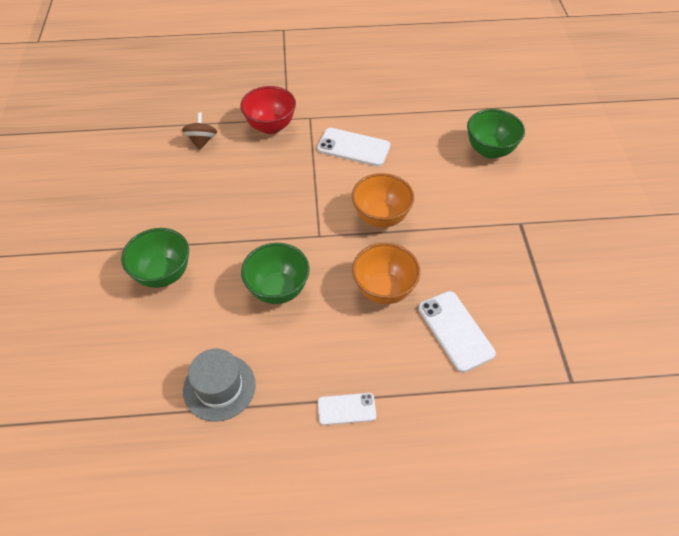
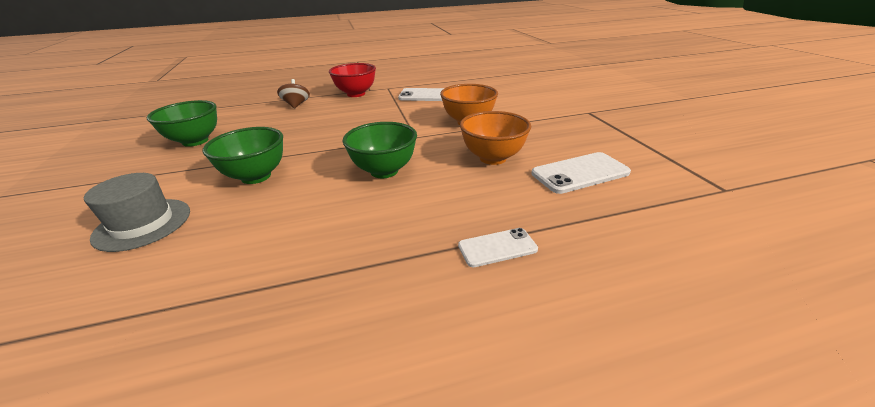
camera: 10 degrees left, 20 degrees down
(219, 387) = (327, 253): grey hat -> grey hat (143, 224)
(455, 331) = (580, 173): white phone -> white phone turned 75 degrees counterclockwise
(489, 150) = (537, 87): green bowl -> green bowl (195, 141)

